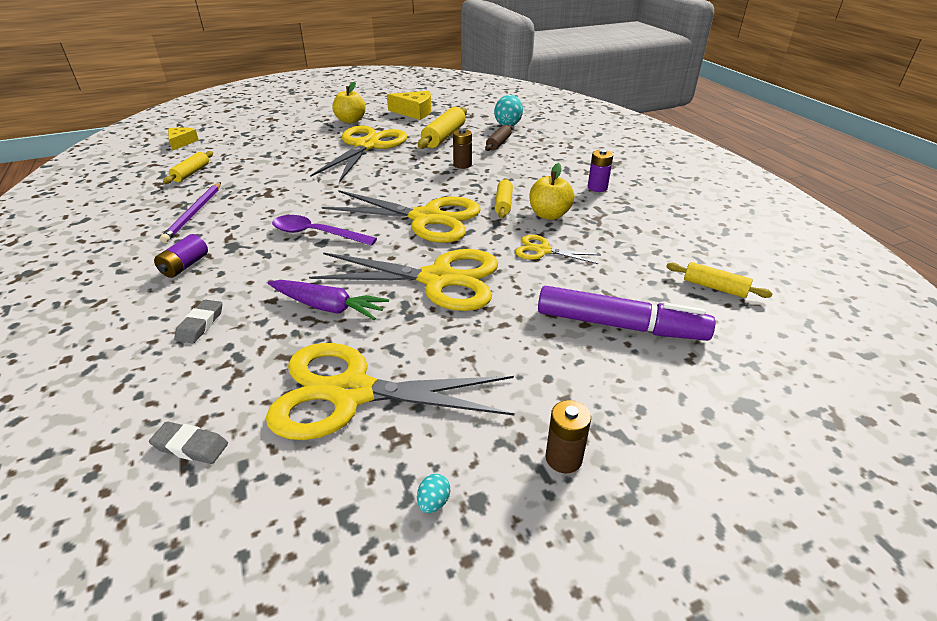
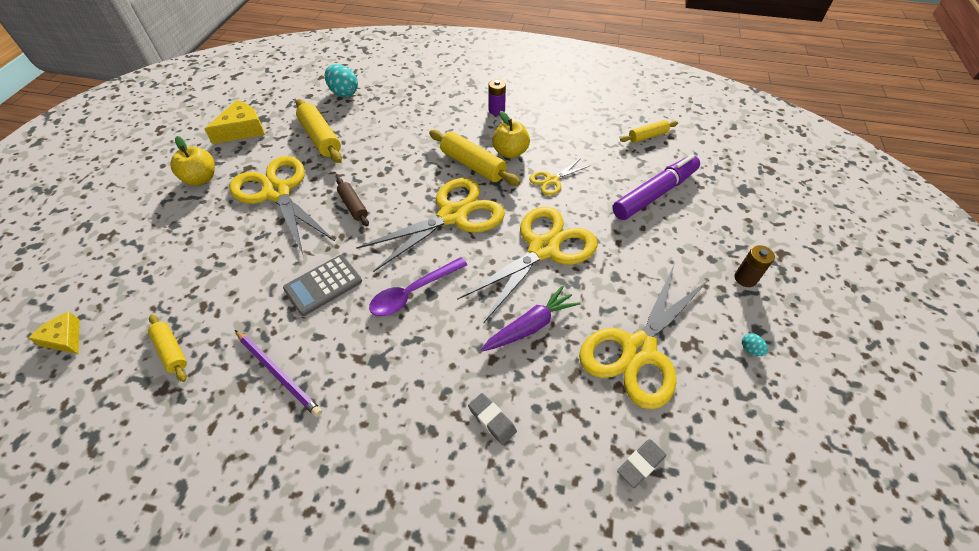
camera: 55 degrees left, 15 degrees up
(185, 266) = (382, 408): purple battery -> none
(291, 196) = (323, 285): none -> grey calculator
(462, 165) = (387, 154): brown battery -> none
(498, 143) = (373, 116): brown rolling pin -> brown rolling pin (353, 206)
(503, 204) = (473, 165): yellow rolling pin -> yellow rolling pin, size x1.66

